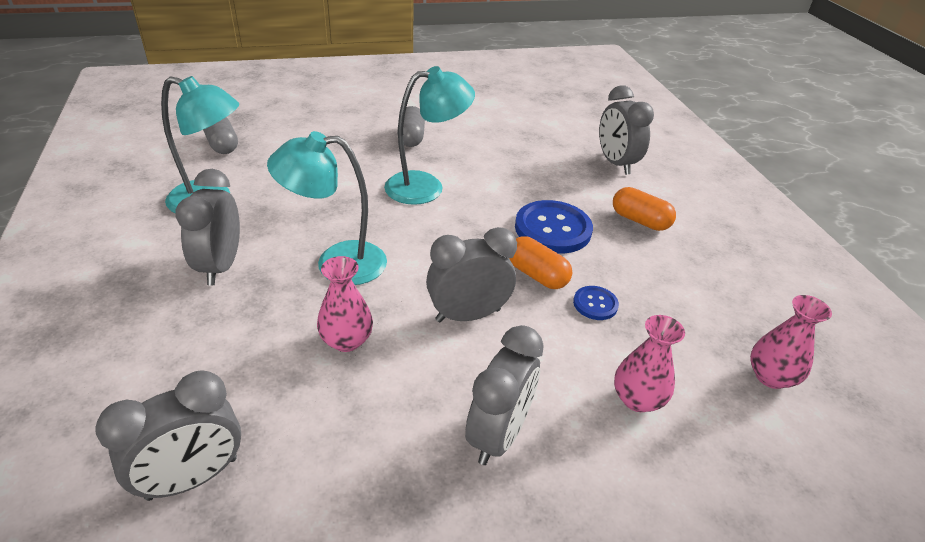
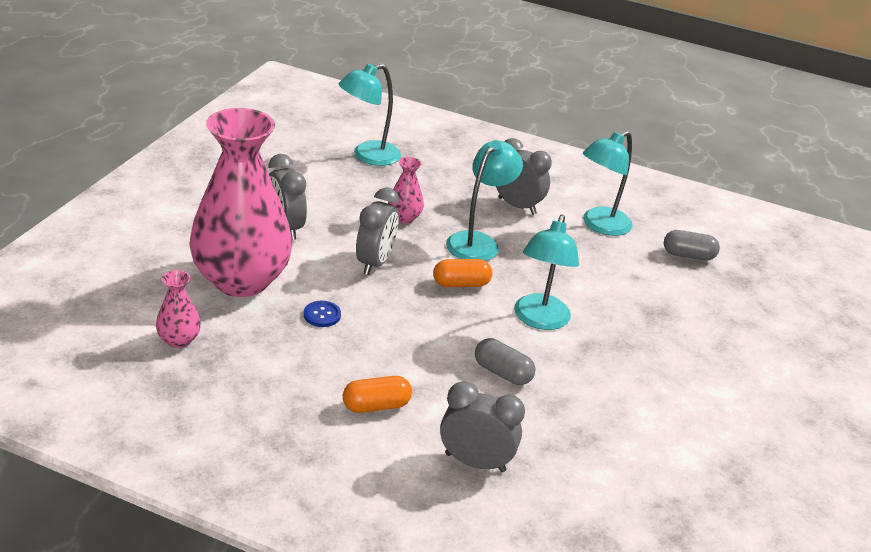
camera: 125 degrees right, 5 degrees down
(192, 478) = (368, 156): grey clock -> turquoise lamp
(411, 137) = (634, 353): grey capsule -> grey capsule (502, 373)
(536, 275) = (377, 309): orange capsule -> orange capsule (461, 284)
(553, 229) = (417, 349): blue button -> none
(637, 399) = (241, 280): pink vase -> pink vase, size x2.47

